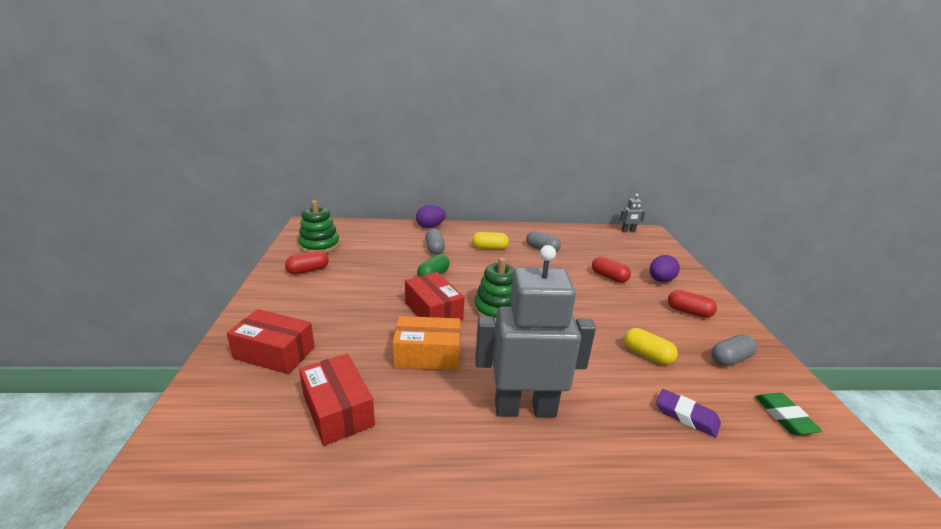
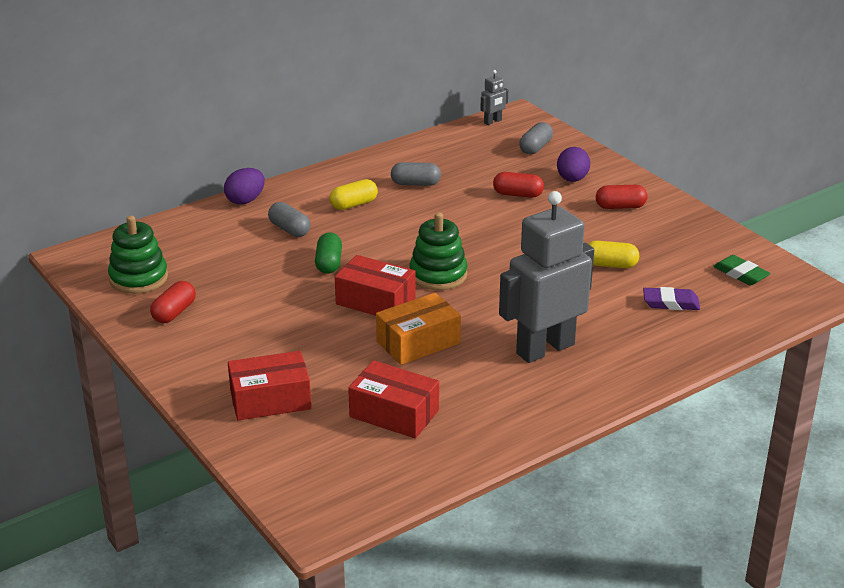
camera: 30 degrees left, 5 degrees up
(730, 359) = (679, 241): grey capsule -> grey capsule (535, 148)

